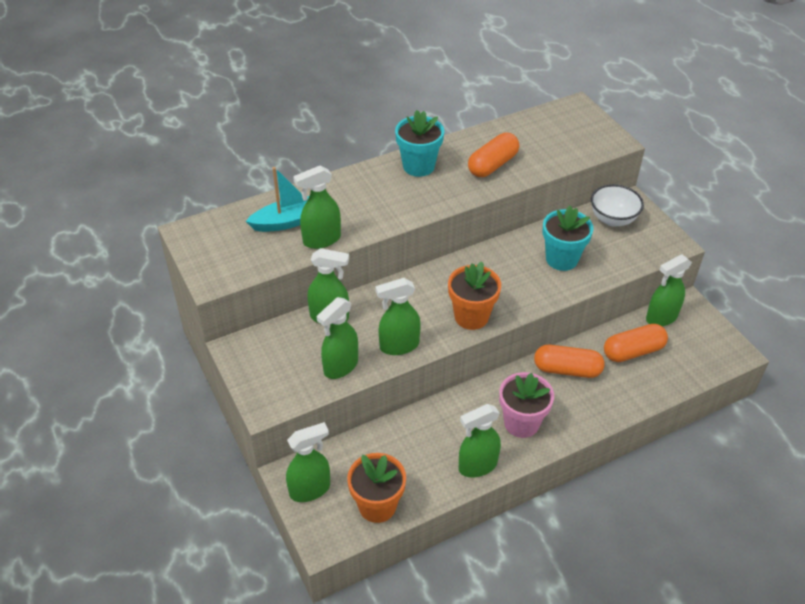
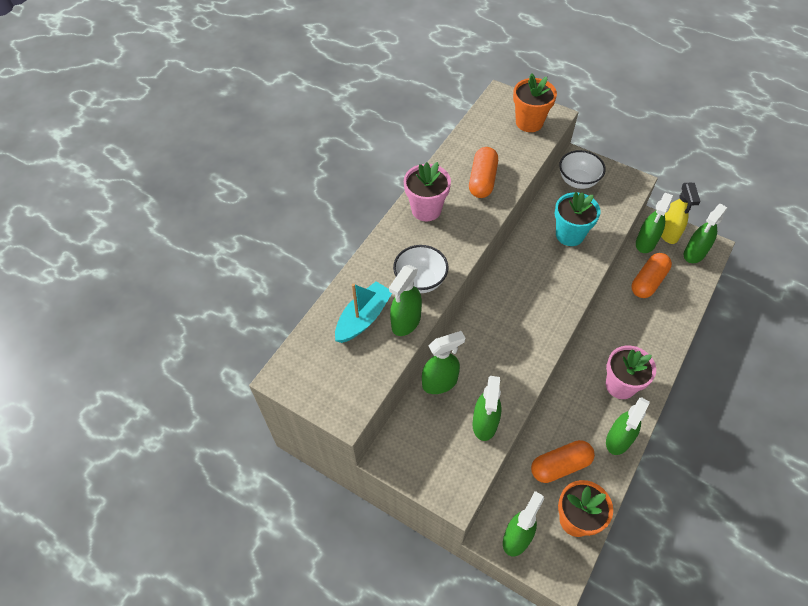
camera: 30 degrees left, 10 degrees up
(362, 216) = (420, 281): none -> white bowl
(399, 346) = (513, 379): green spray bottle -> green spray bottle (694, 254)
(418, 166) = (426, 209): turquoise flower pot -> pink flower pot
(471, 316) = (546, 321): orange flower pot -> orange flower pot (529, 122)
(567, 370) = (617, 322): orange capsule -> orange capsule (560, 466)
(695, 320) = (668, 233): none -> yellow spray bottle

